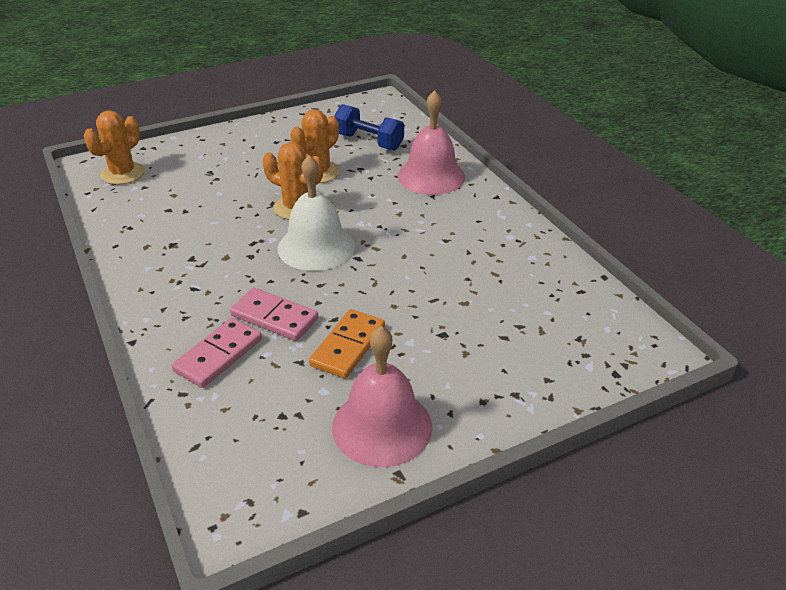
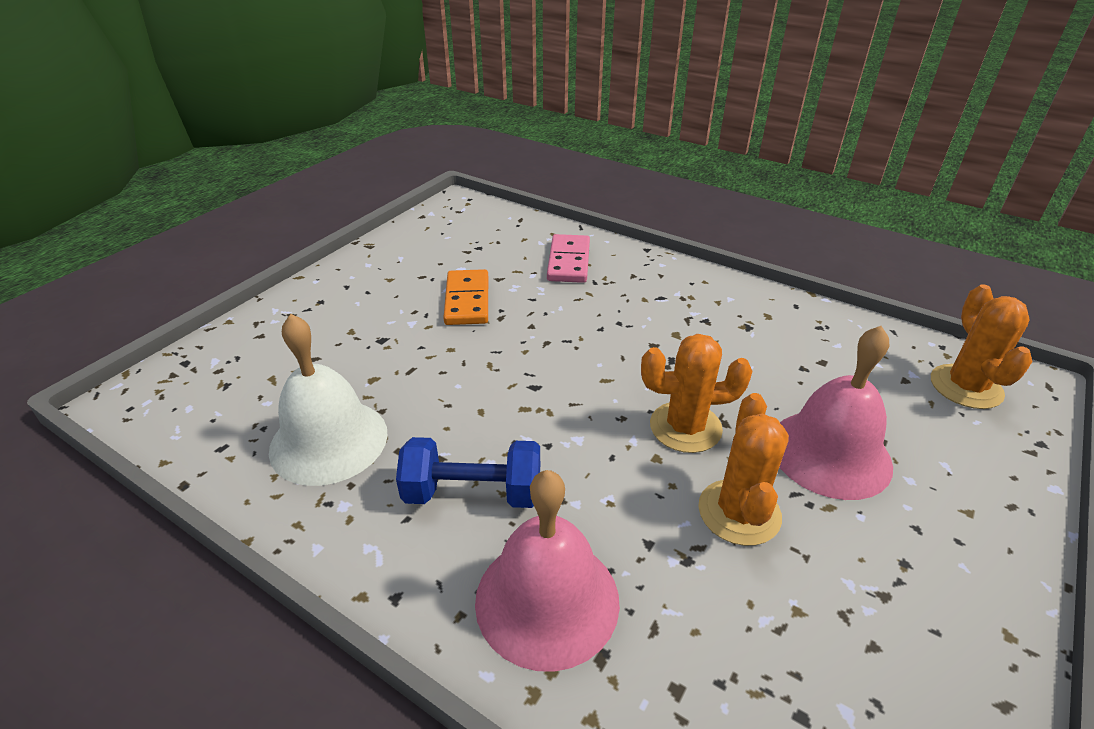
camera: 150 degrees right, 0 degrees up
(274, 317) = (557, 300): pink domino -> none
(316, 247) = (596, 381): white bell -> white bell (329, 441)
(369, 142) = (753, 659): blue dumbbell -> blue dumbbell (473, 493)
(382, 426) = (398, 263): pink bell -> pink bell (830, 453)

